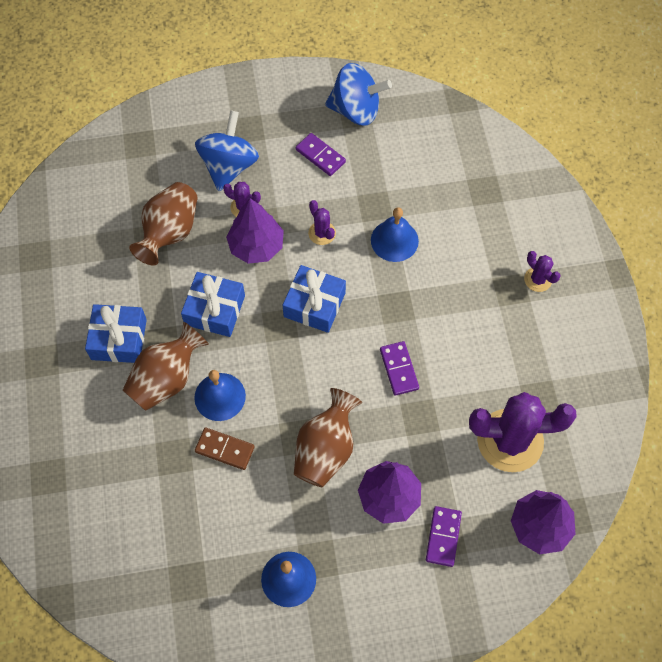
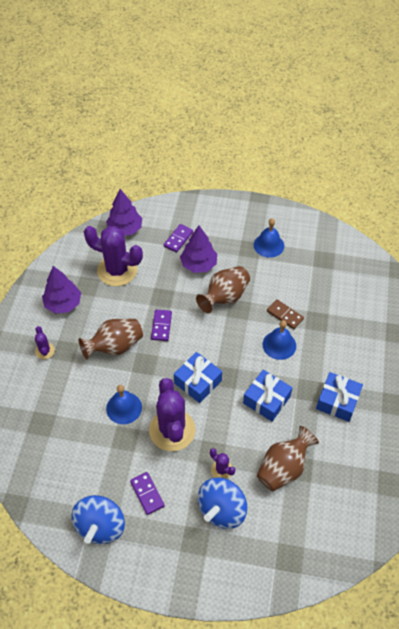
camera: 160 degrees left, 10 degrees down
(166, 379) = (311, 366): brown vase -> brown vase (115, 347)
(256, 246) = (223, 436): purple tree -> purple tree (63, 304)
(322, 233) = (172, 430): purple cactus -> purple cactus, size x2.21
(356, 110) = (100, 526): blue spinning top -> blue spinning top turned 105 degrees counterclockwise

